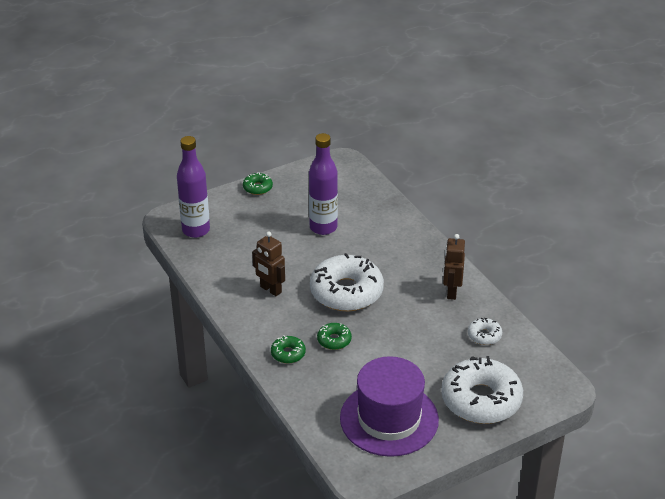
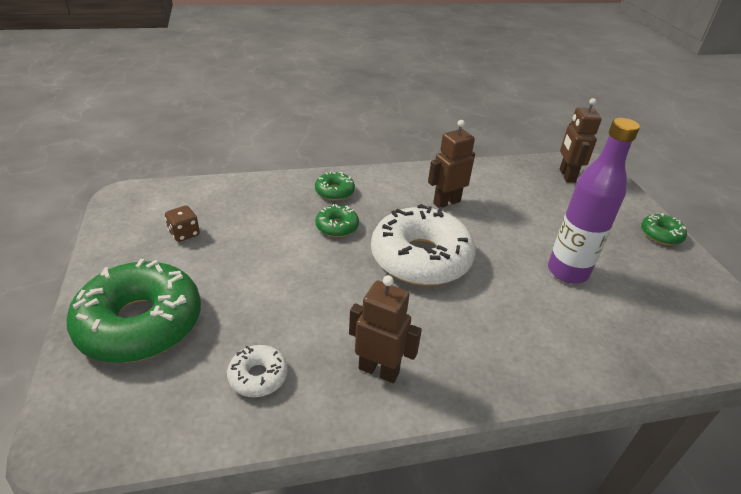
camera: 105 degrees right, 0 degrees up
(196, 230) = (566, 176): purple bottle -> brown robot
(389, 419) = (184, 234): purple hat -> brown dice
(481, 400) = (140, 323): white donut -> green donut

